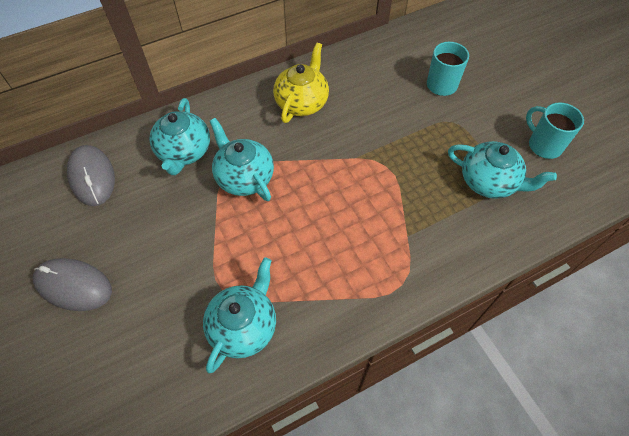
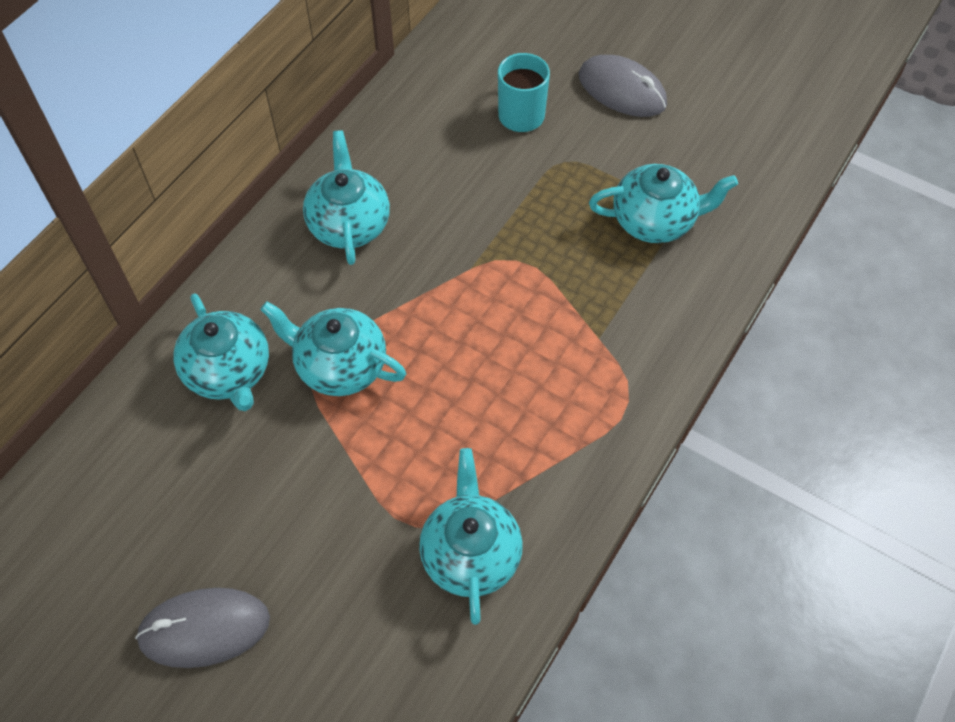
camera: 30 degrees left, 0 degrees up
(92, 177) = (116, 473): grey mouse -> grey mouse (622, 90)
(302, 102) = (349, 224): yellow teapot -> turquoise teapot
(543, 145) = (692, 142): turquoise mug -> none

